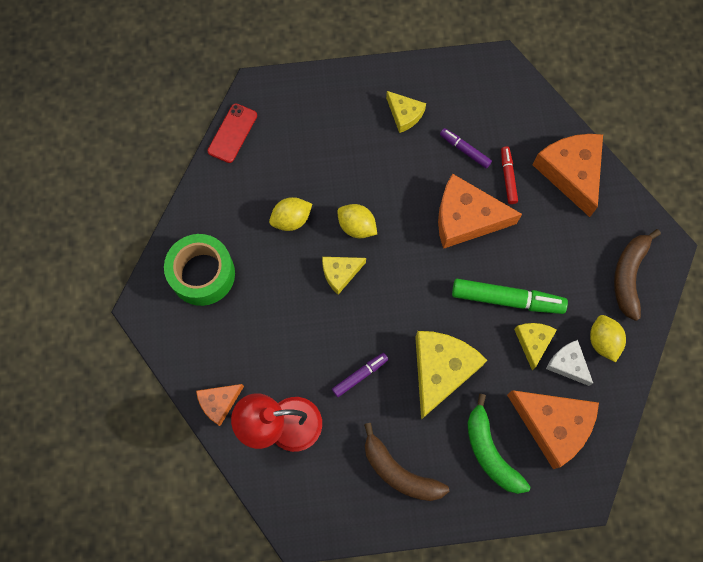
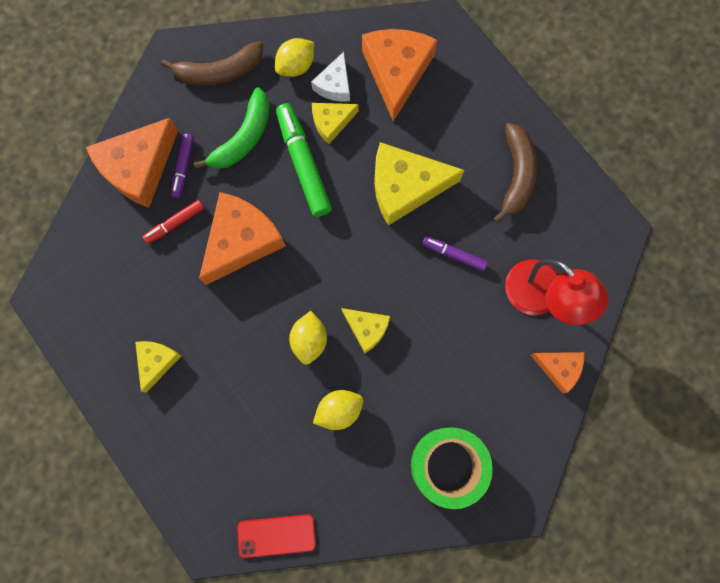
camera: 120 degrees left, 5 degrees up
(291, 220) = (339, 410): yellow lemon -> yellow lemon turned 60 degrees counterclockwise
(465, 150) = (167, 279): purple marker -> purple marker (183, 168)
(466, 218) = (241, 241): orange cheese -> orange cheese turned 120 degrees counterclockwise
(490, 452) = (451, 111): green banana -> green banana (243, 138)

